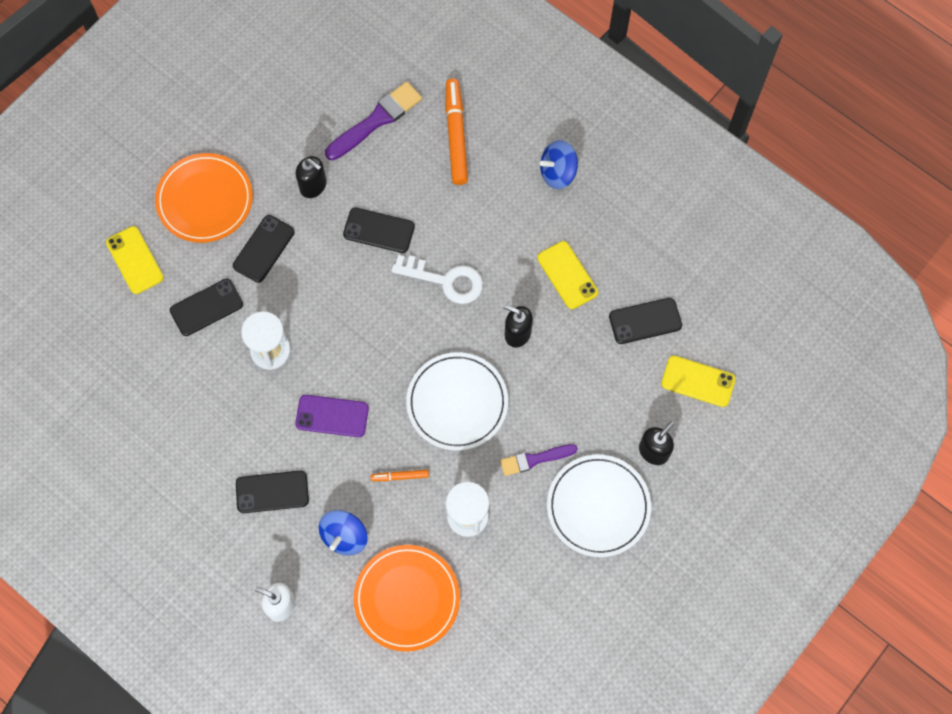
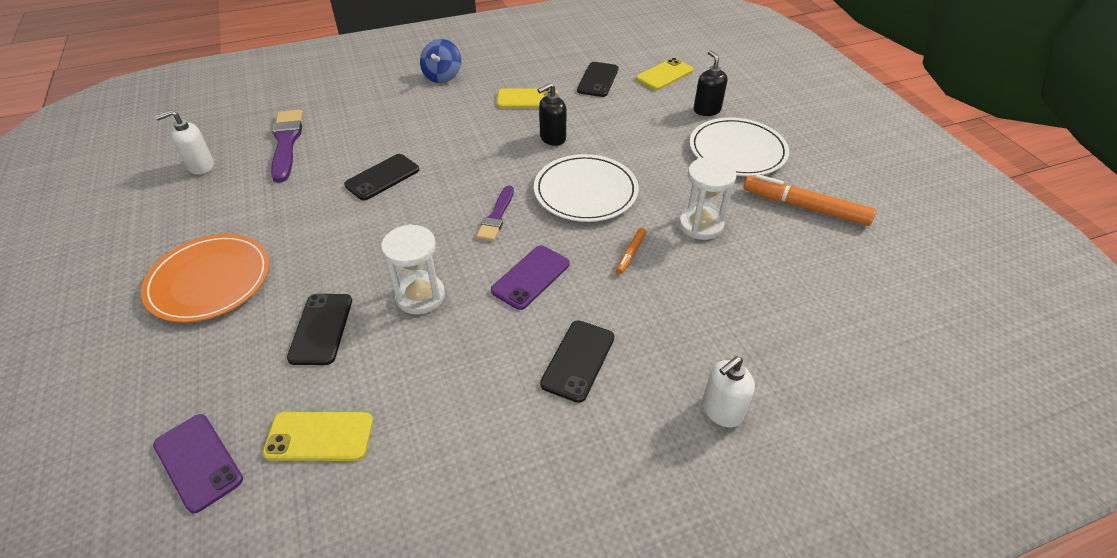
camera: 60 degrees left, 25 degrees down
(81, 317) = (198, 462): none -> purple phone
(135, 260) = (197, 371): yellow phone -> yellow phone (319, 436)
(263, 249) = (312, 257): black phone -> none
(309, 82) = (201, 166): none -> white soap dispenser
(313, 186) = (294, 200): black soap dispenser -> none
(344, 536) = (669, 319): blue spinning top -> none
(407, 598) = (765, 298): orange plate -> none
(446, 280) = (469, 157): white key -> none
(456, 135) = (354, 109): orange marker -> orange marker (805, 207)
(535, 459) = (672, 168): purple brush -> purple brush (496, 216)

